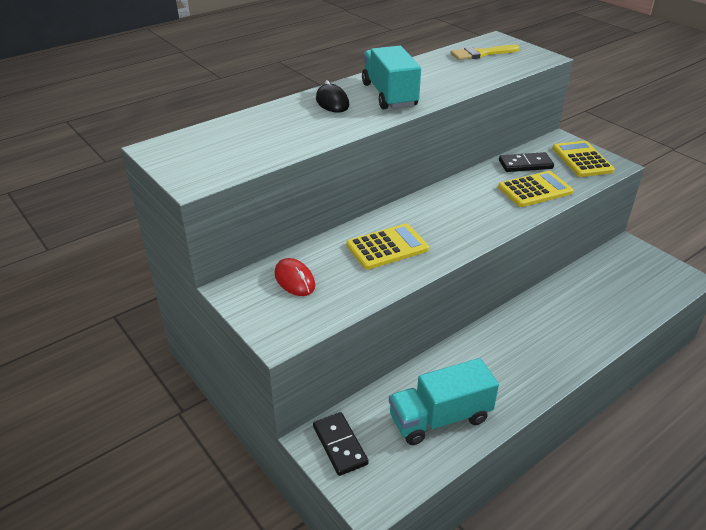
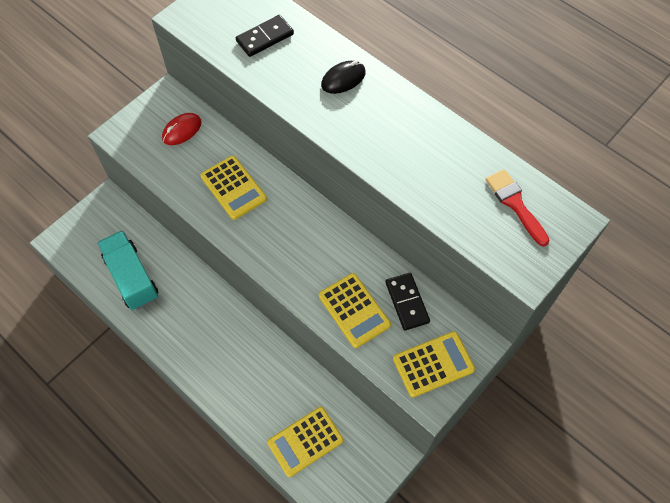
camera: 80 degrees right, 25 degrees up
(339, 445) = (104, 215): black domino -> black domino (265, 38)
(389, 95) = (371, 123): turquoise truck -> none
(481, 54) = (515, 204): yellow brush -> red brush
(627, 294) = (305, 441): none -> yellow calculator

